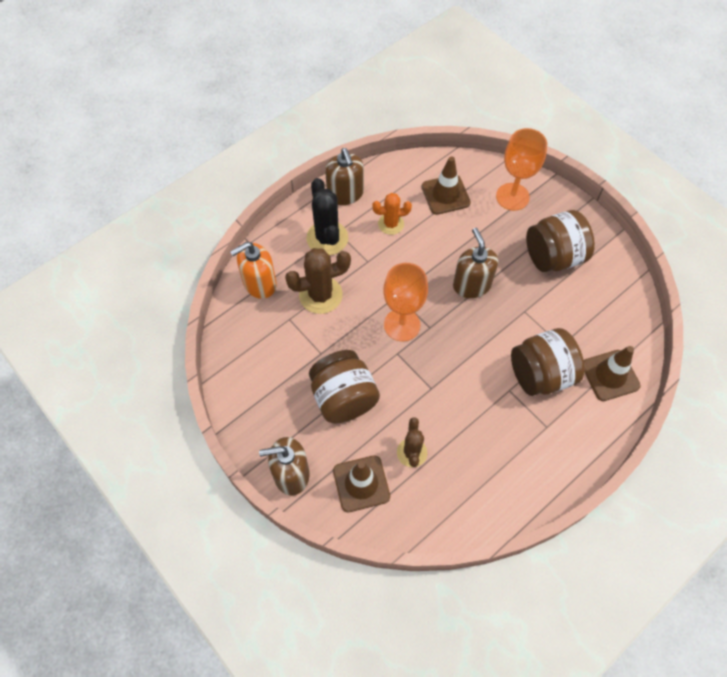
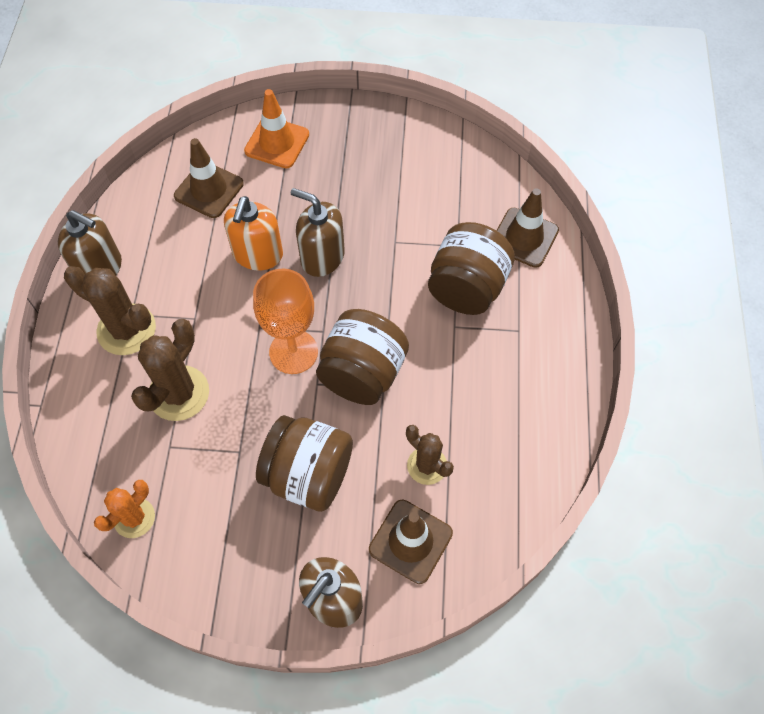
camera: 45 degrees left, 0 degrees up
(259, 283) = (97, 438): orange soap dispenser -> orange soap dispenser (258, 254)
(327, 238) = (126, 330): black cactus -> brown cactus
(391, 224) = (181, 262): orange cactus -> orange cactus (134, 518)
(512, 197) = (277, 143): orange goblet -> orange traffic cone
(553, 256) = (370, 170): brown jar -> brown jar (362, 373)

